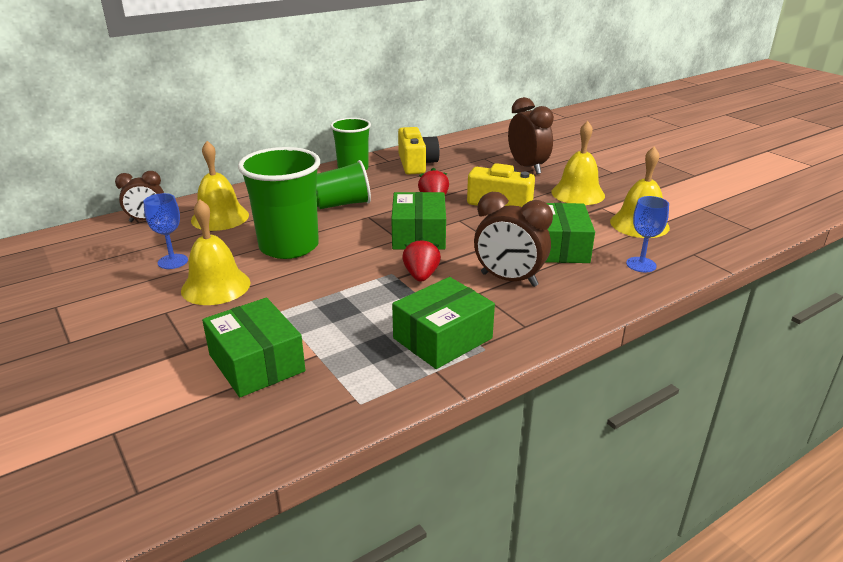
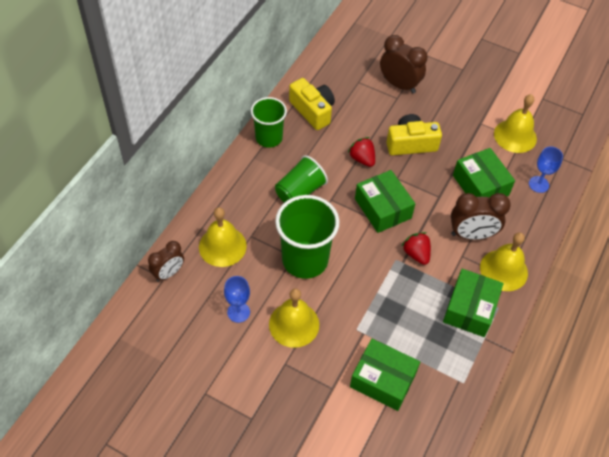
camera: 30 degrees left, 25 degrees up
(578, 193) = (455, 110): yellow bell -> yellow bell (503, 270)

